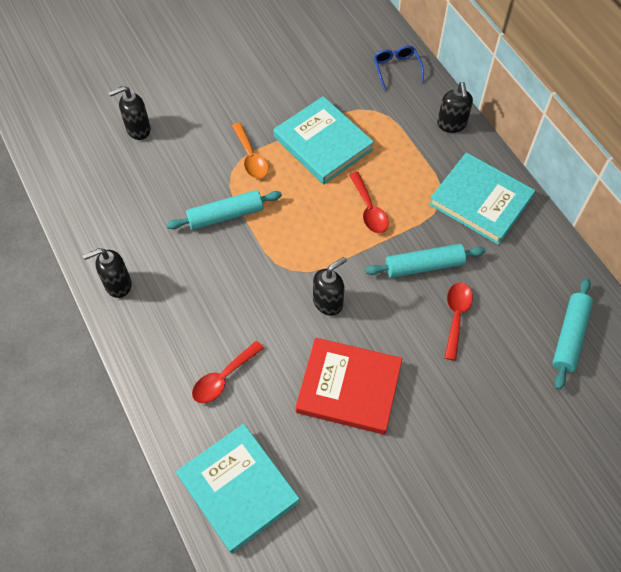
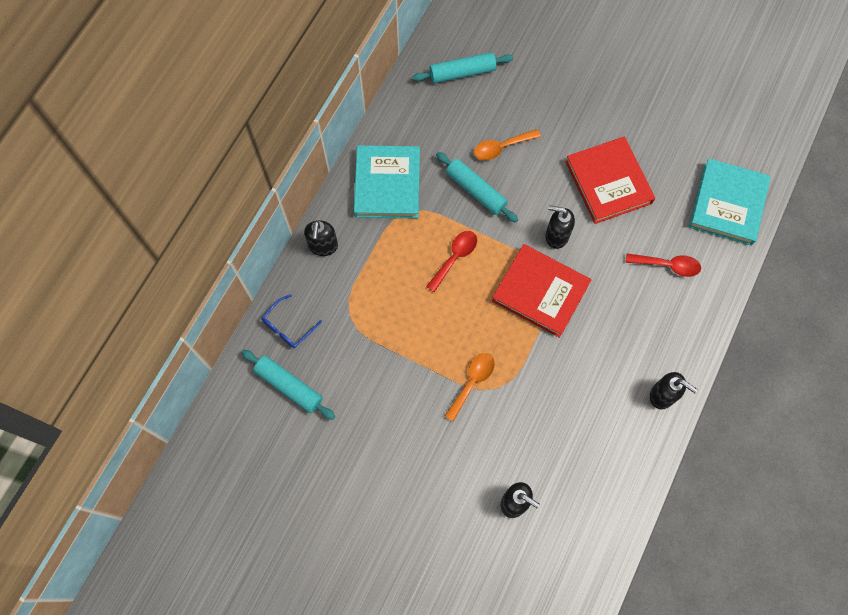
camera: 125 degrees left, 10 degrees up
(225, 215) = (542, 361): turquoise rolling pin -> turquoise rolling pin (289, 386)
(285, 254) = (540, 292): none -> red book
(323, 143) = (415, 334): turquoise book -> none
(451, 124) = (323, 246): black soap dispenser -> black soap dispenser turned 135 degrees clockwise
(456, 316) = (501, 147): red spoon -> orange spoon

